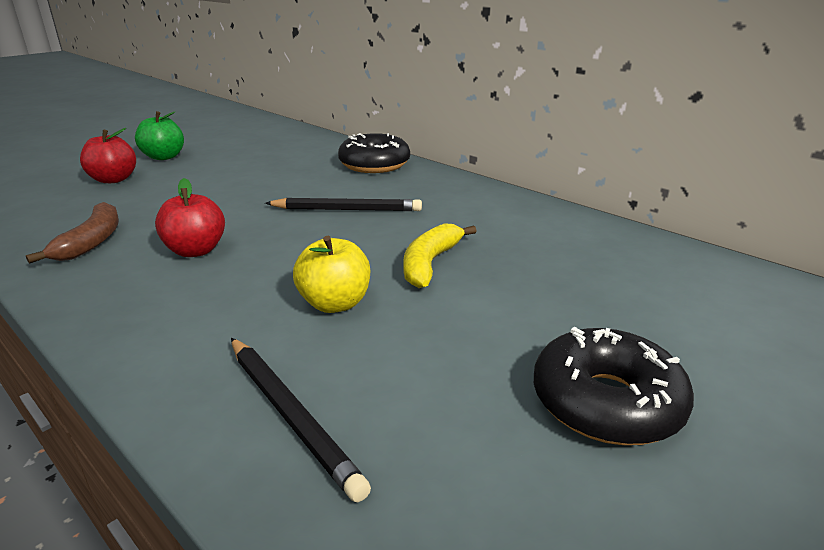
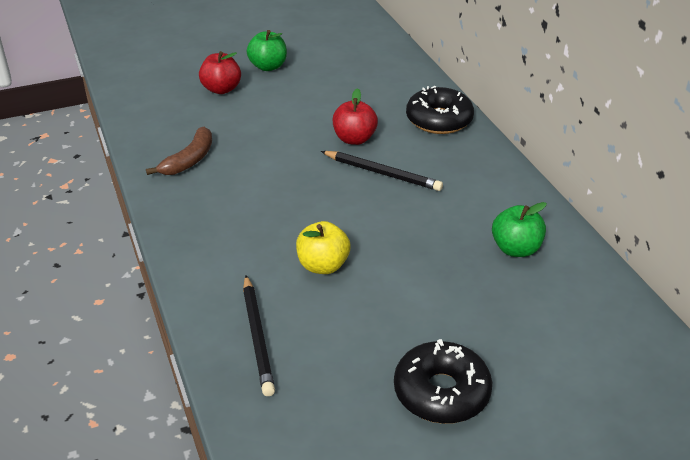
camera: 25 degrees right, 10 degrees up
(196, 251) = (254, 188): red apple -> red apple (354, 139)
(430, 263) = (410, 249): yellow banana -> none
(541, 238) = (516, 249): none -> green apple

